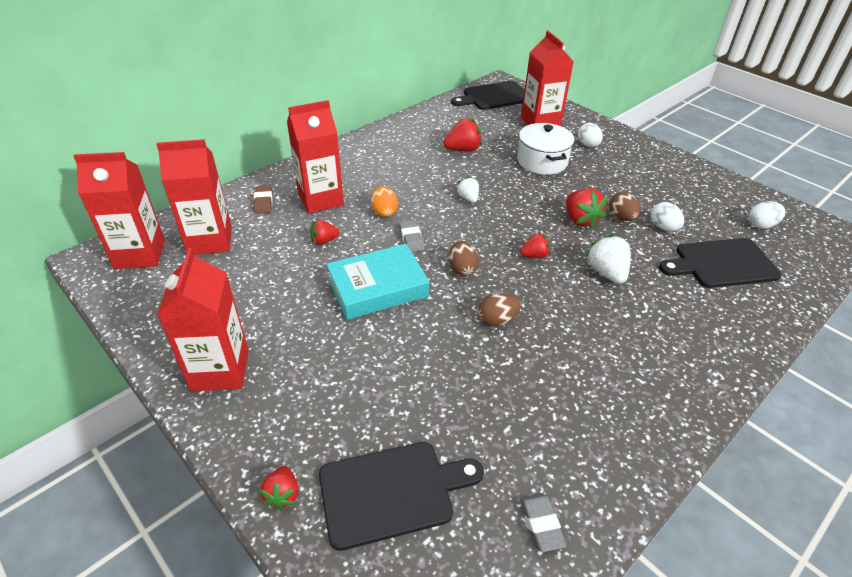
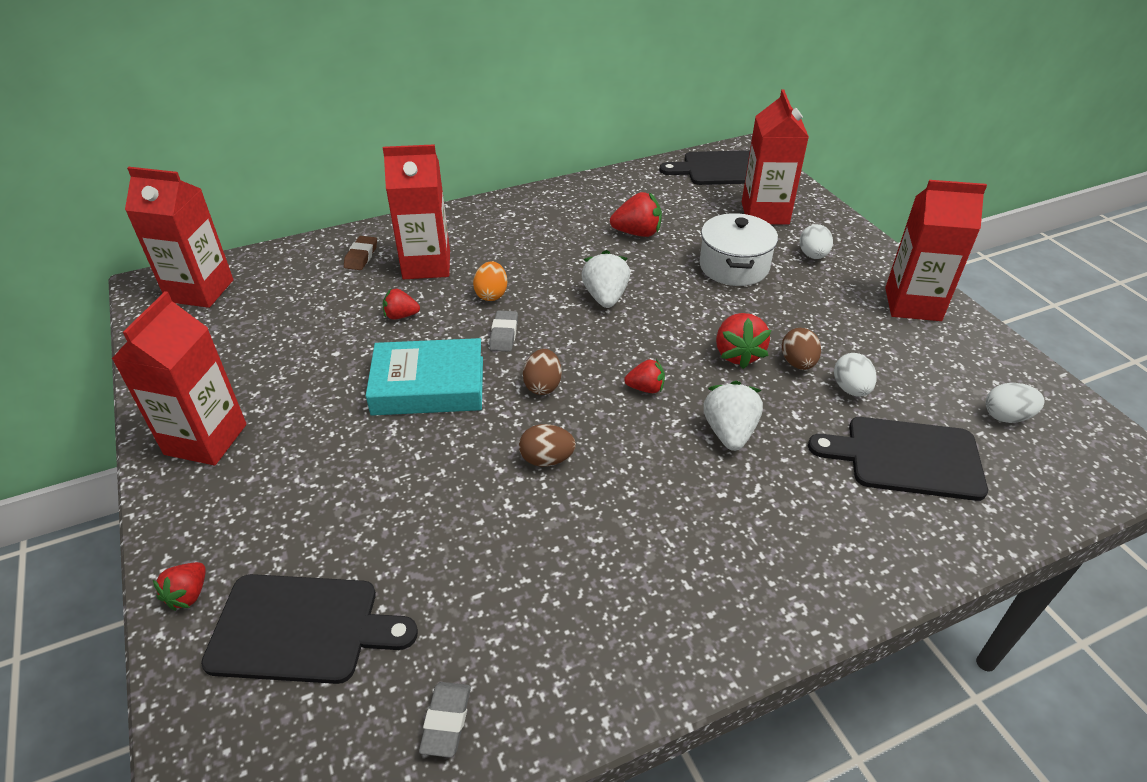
camera: 20 degrees right, 0 degrees up
(210, 241) = (279, 290): red carton -> red carton (912, 304)
(468, 198) = (605, 297): white strawberry -> white strawberry, size x1.61

